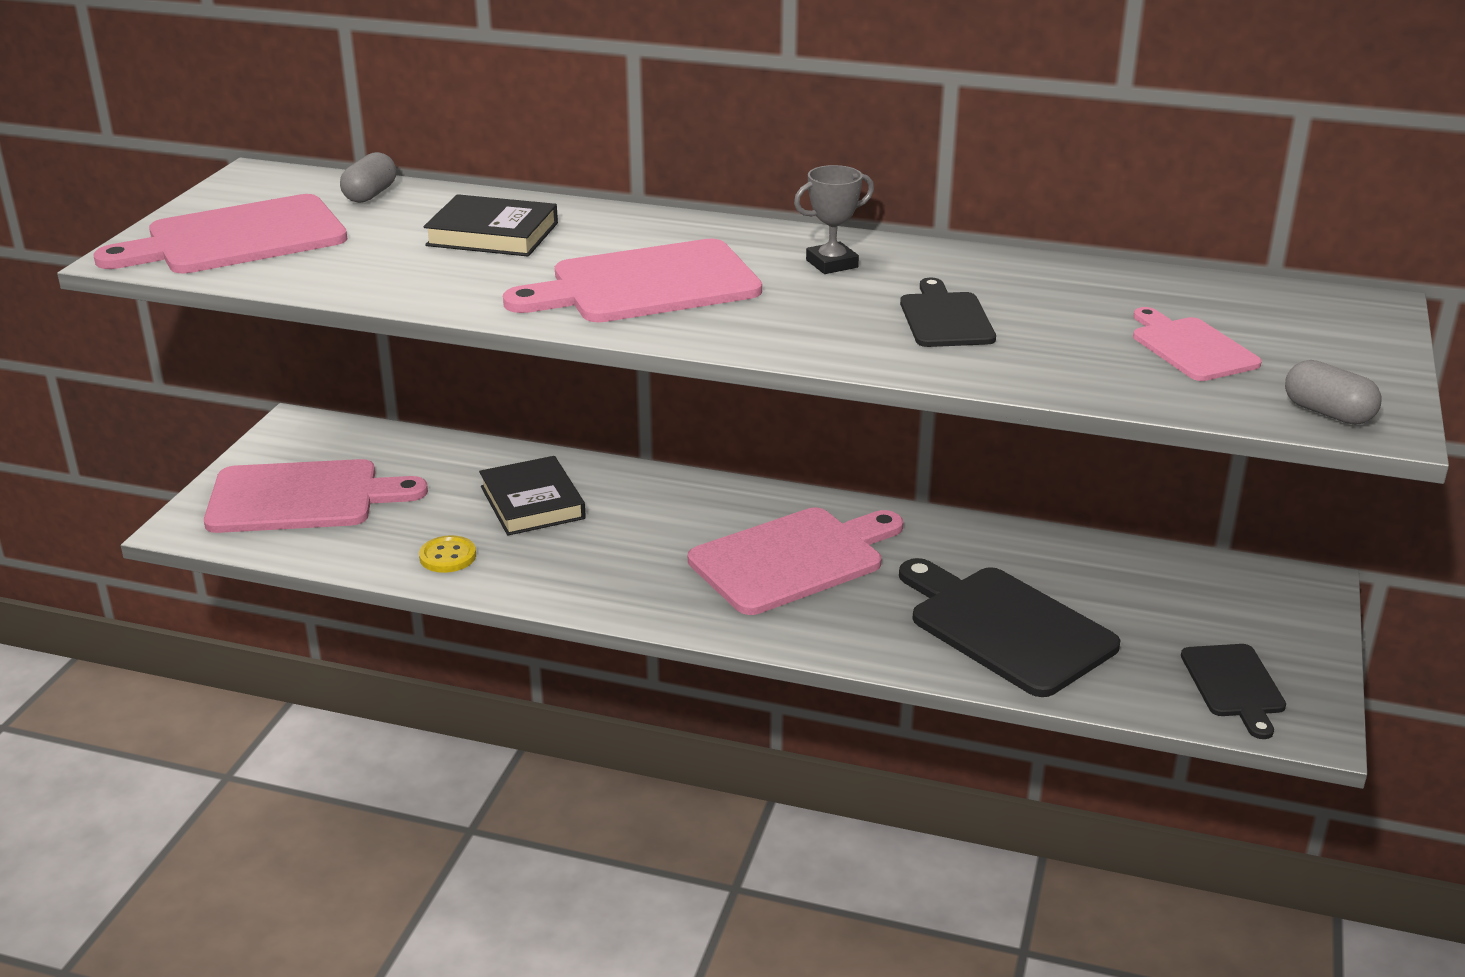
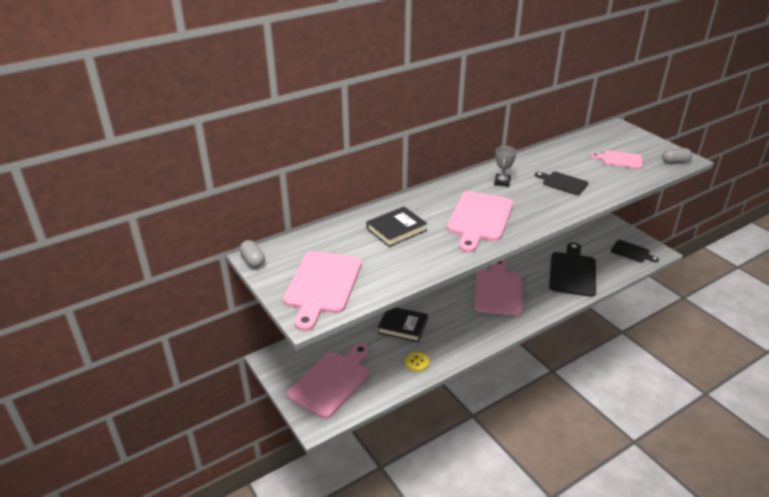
camera: 50 degrees left, 5 degrees up
(370, 195) = (319, 240): grey capsule -> grey capsule (253, 261)
(1005, 627) = (572, 272): black cutting board -> black cutting board turned 105 degrees clockwise

